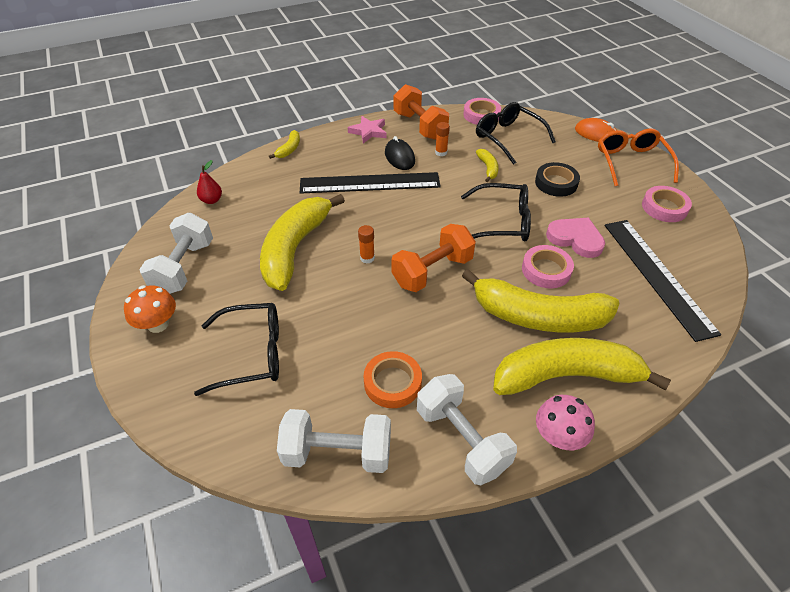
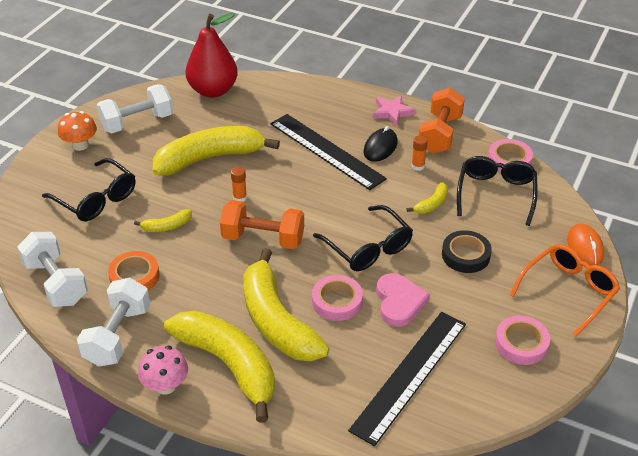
camera: 50 degrees right, 5 degrees down
(211, 200) = (213, 90): red pear -> red pear, size x2.31
(289, 149) = (314, 88): yellow banana -> yellow banana (167, 226)

